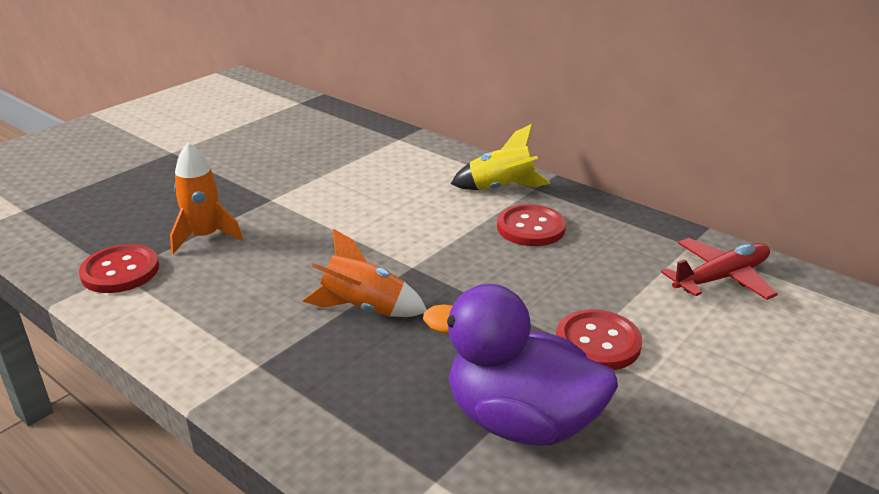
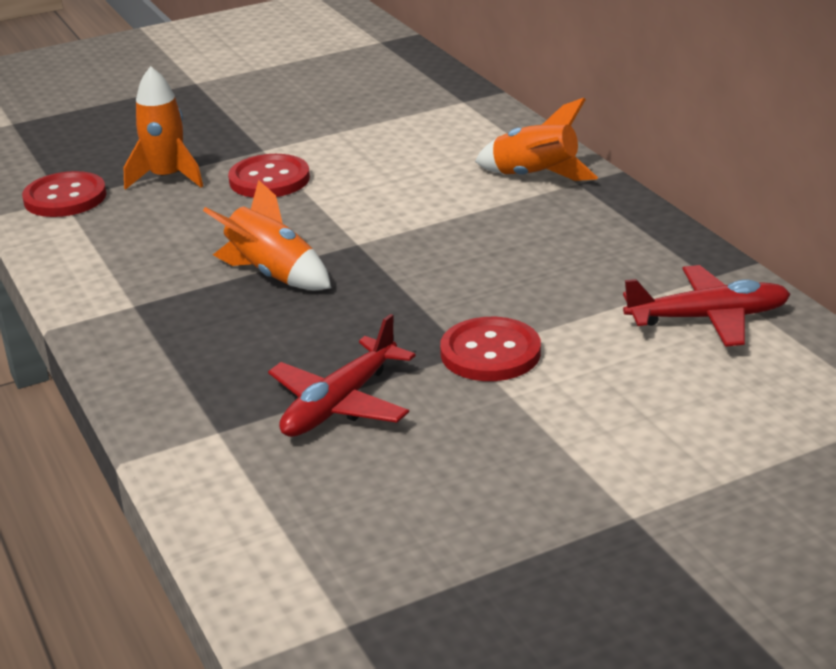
camera: 25 degrees right, 0 degrees up
(501, 189) = (535, 177): yellow rocket -> orange rocket
(520, 421) = (340, 403): purple duck -> red plane
(531, 228) = (529, 226): red button -> red button (269, 179)

